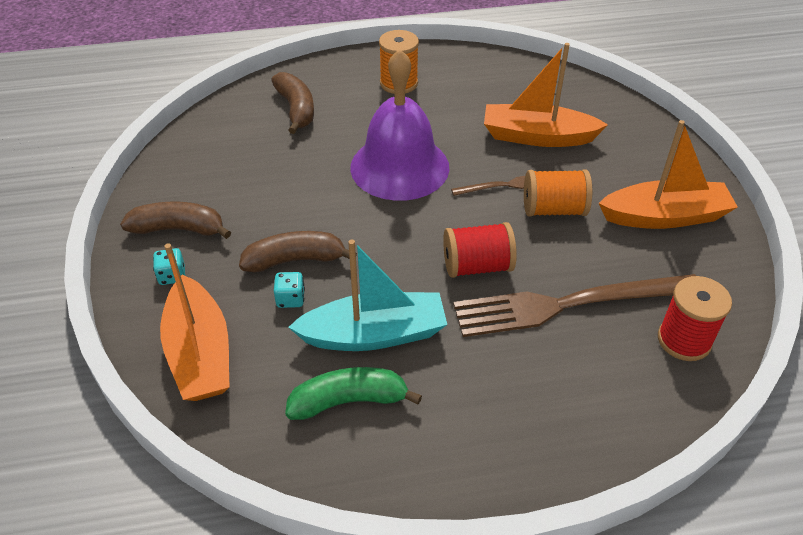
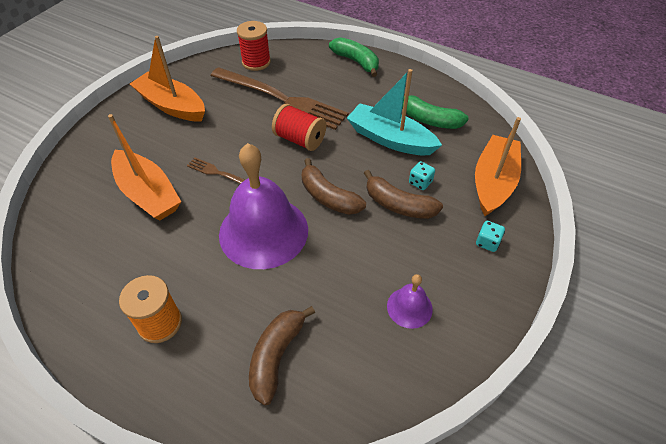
camera: 140 degrees left, 5 degrees up
(179, 229) = (464, 280): brown banana -> brown banana (328, 197)
(217, 184) = (409, 307): none -> purple bell
(553, 209) = (217, 143): orange spool -> none
(559, 447) = (356, 62): none -> green banana

